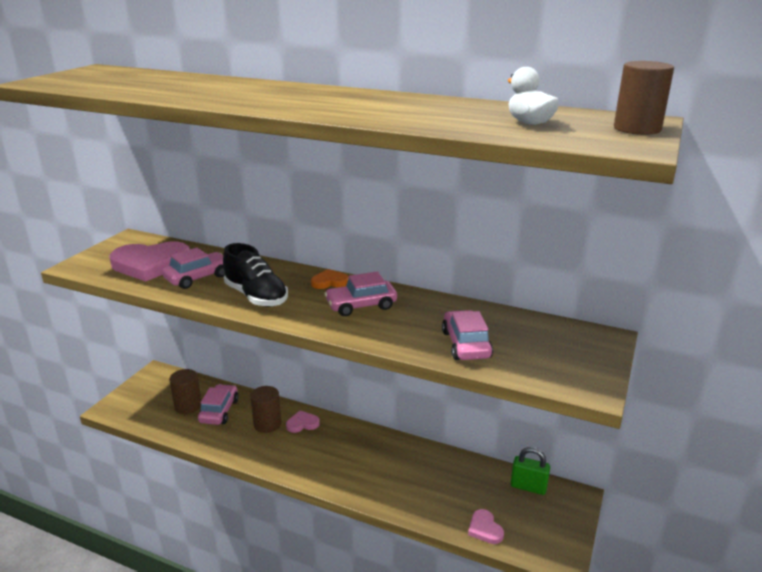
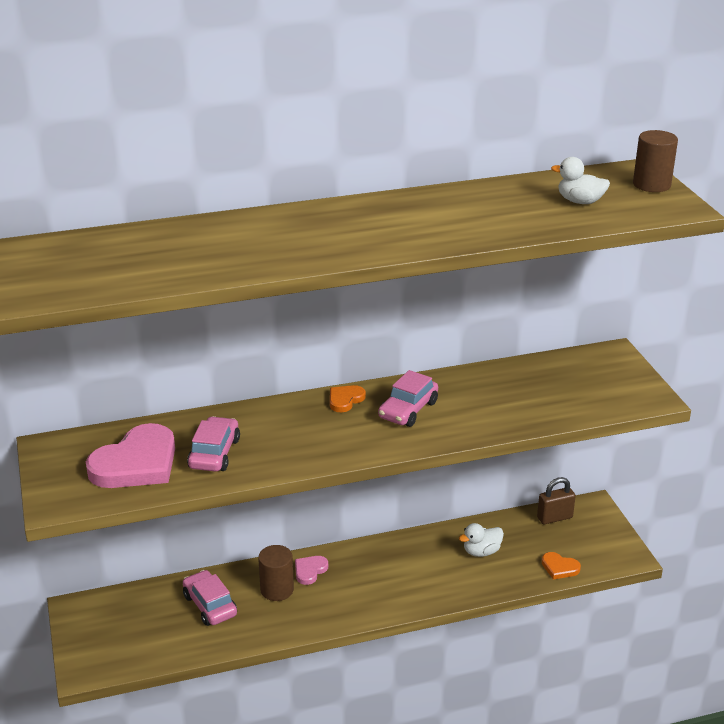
camera: 40 degrees left, 5 degrees up
(188, 406) = (169, 619): brown cylinder -> none
(256, 296) = (305, 445): black shoe -> none
(435, 479) = (481, 552): none -> white duck
(465, 344) = (534, 405): pink car -> none
(485, 529) = (559, 567): pink heart -> orange heart
(528, 487) = (554, 518): green padlock -> brown padlock

